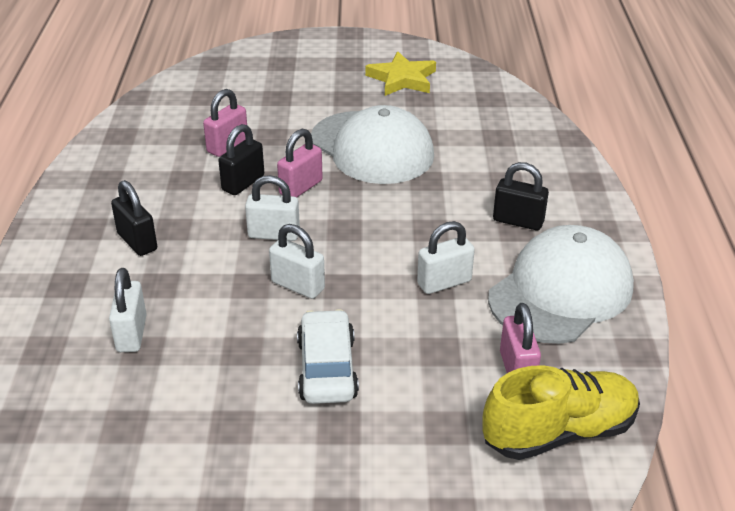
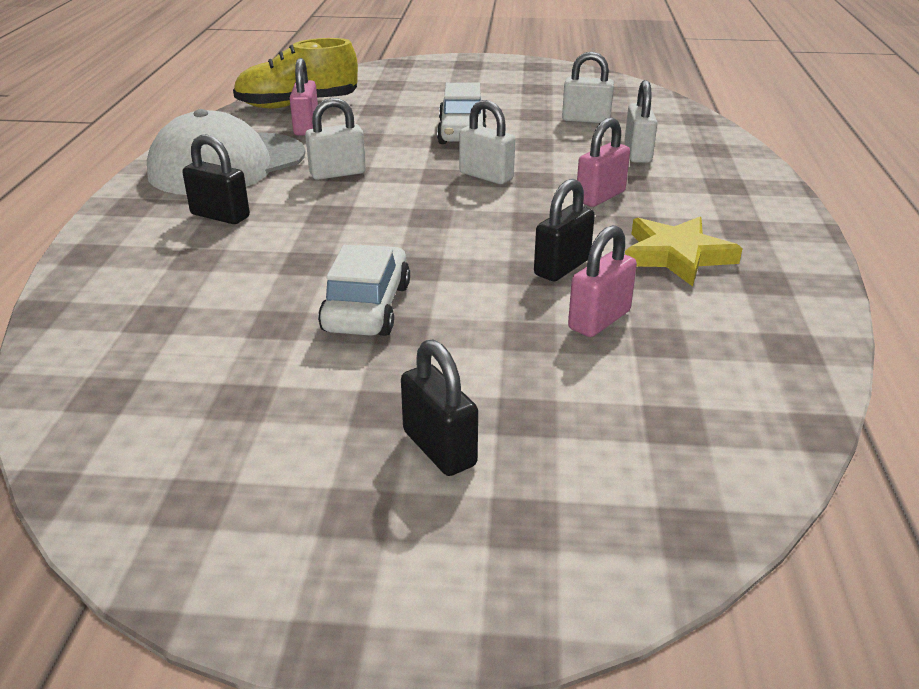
camera: 175 degrees left, 5 degrees down
(137, 242) = (673, 213): black padlock -> black padlock (439, 448)
(274, 234) = (514, 214): white padlock -> white padlock (586, 120)
(301, 187) = (481, 259): pink padlock -> pink padlock (600, 197)
(372, 148) = (367, 308): white cap -> white car
(402, 79) = (252, 452): yellow star -> yellow star (676, 255)

